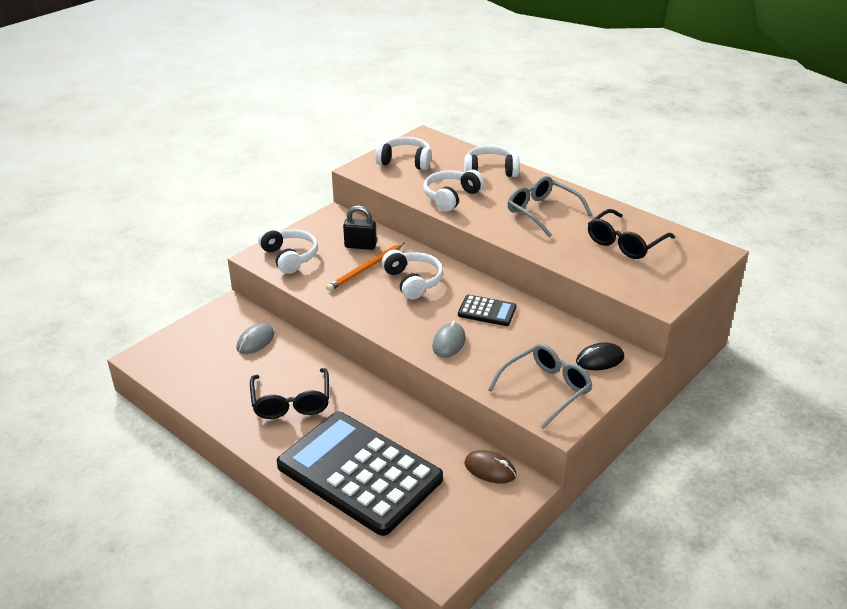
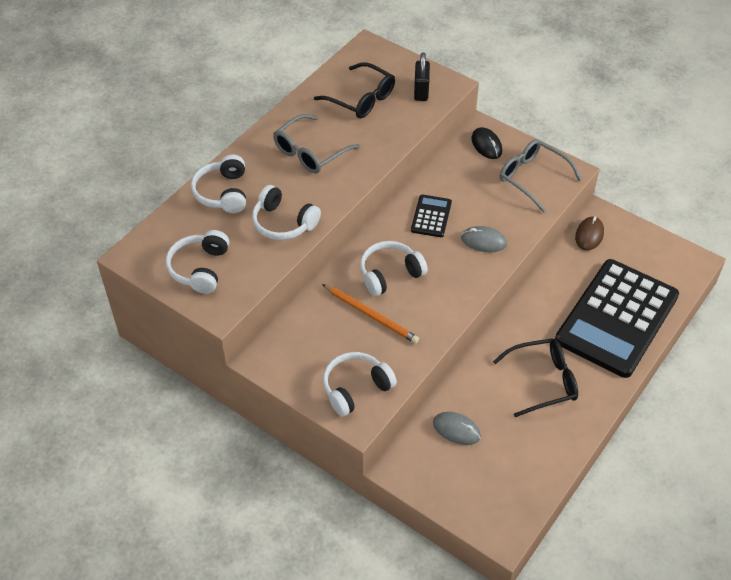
camera: 95 degrees left, 15 degrees up
(360, 246) = (326, 325): black padlock -> black padlock (421, 91)

